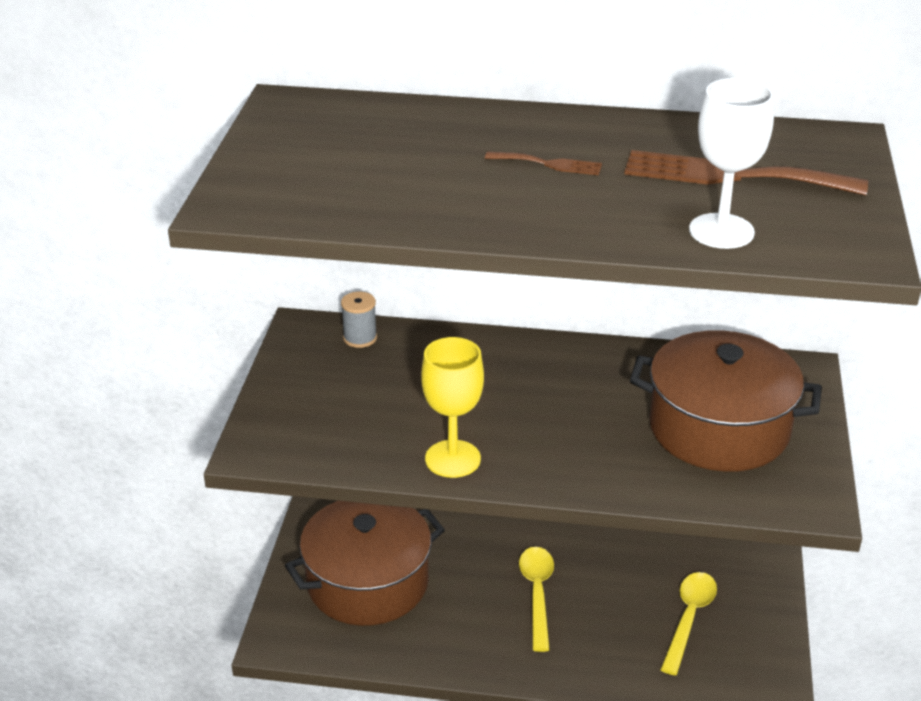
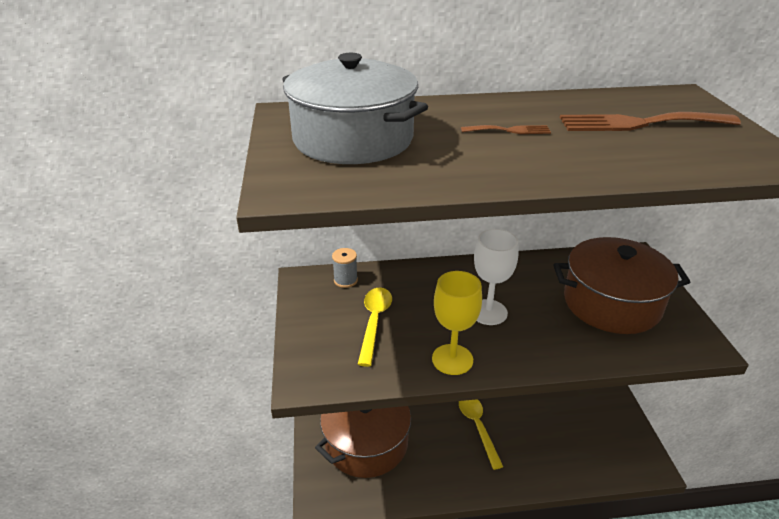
camera: 15 degrees left, 0 degrees up
(345, 151) = (353, 139): none -> grey pot
(689, 619) = (575, 424): yellow spoon -> yellow spoon (374, 322)
(721, 231) = (672, 160): white goblet -> white goblet (488, 312)

